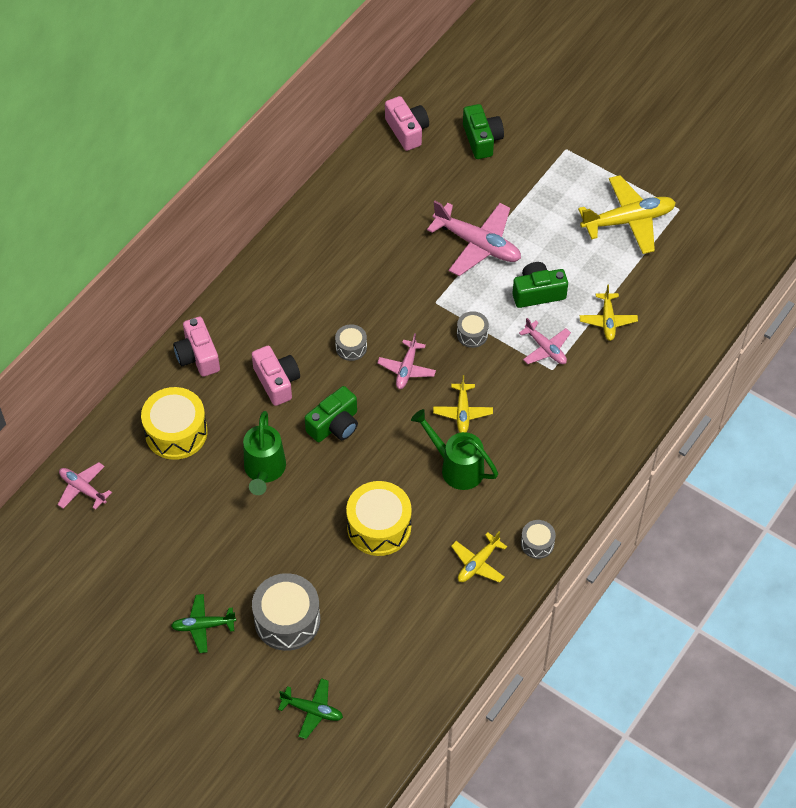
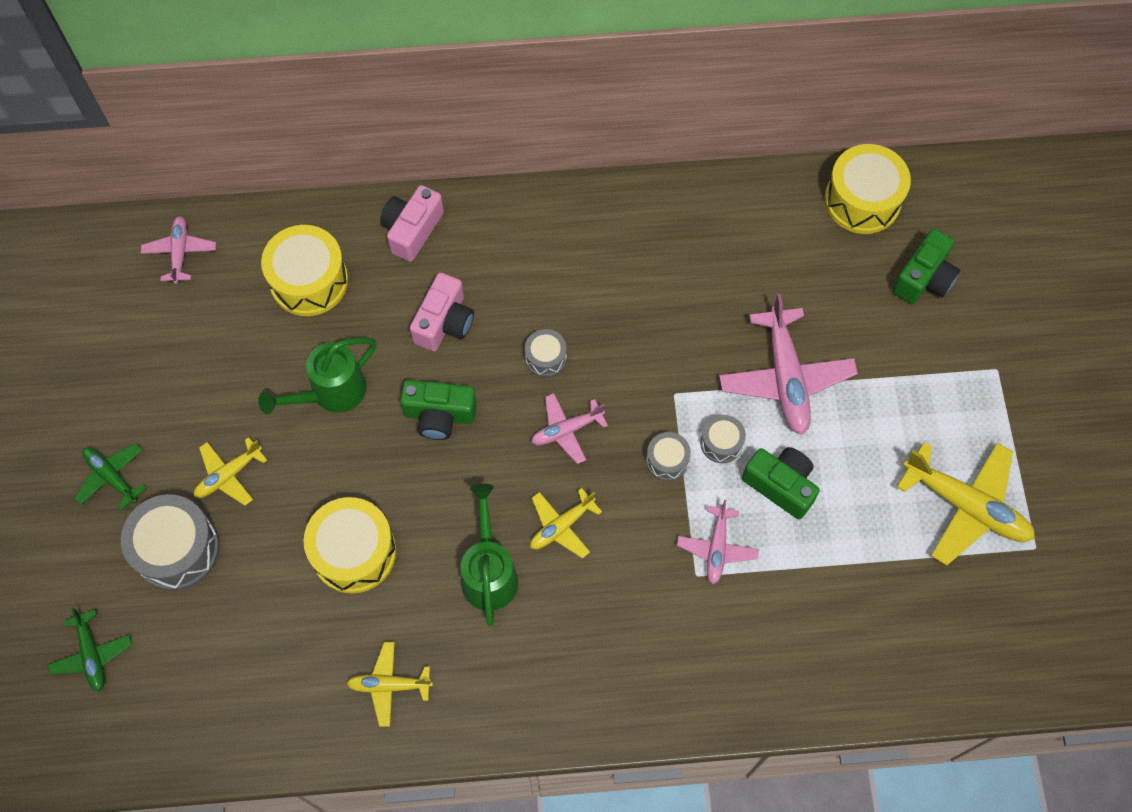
camera: 50 degrees right, 10 degrees up
(407, 131) = (862, 200): pink camera -> yellow drum
(537, 543) = (463, 728): grey drum -> grey drum (721, 443)
(608, 320) = (812, 585): yellow plane -> yellow plane (229, 475)

